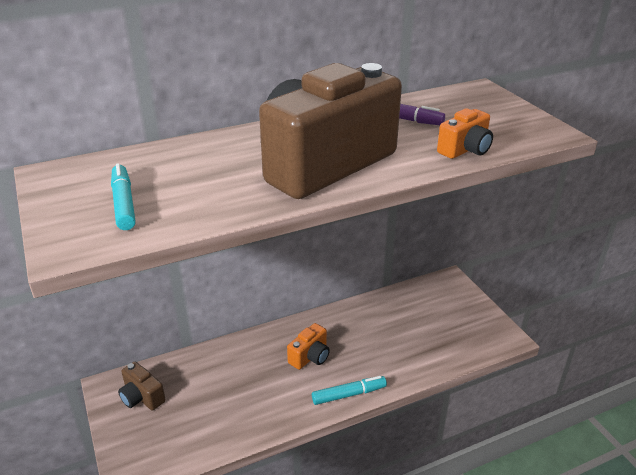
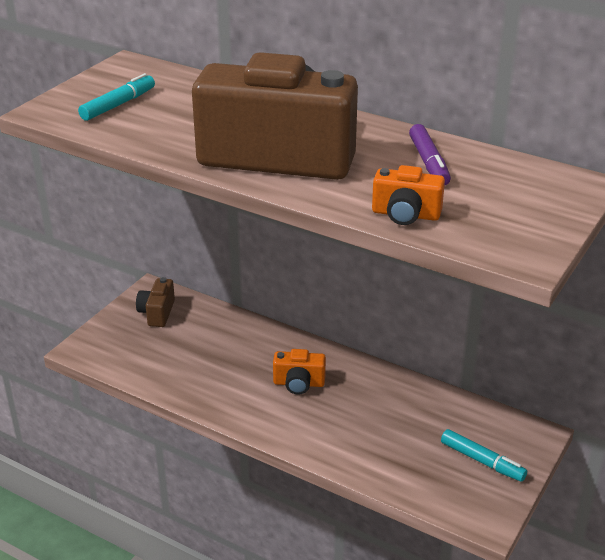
camera: 55 degrees right, 0 degrees up
(349, 394) = (276, 431): turquoise marker -> turquoise marker (482, 461)

